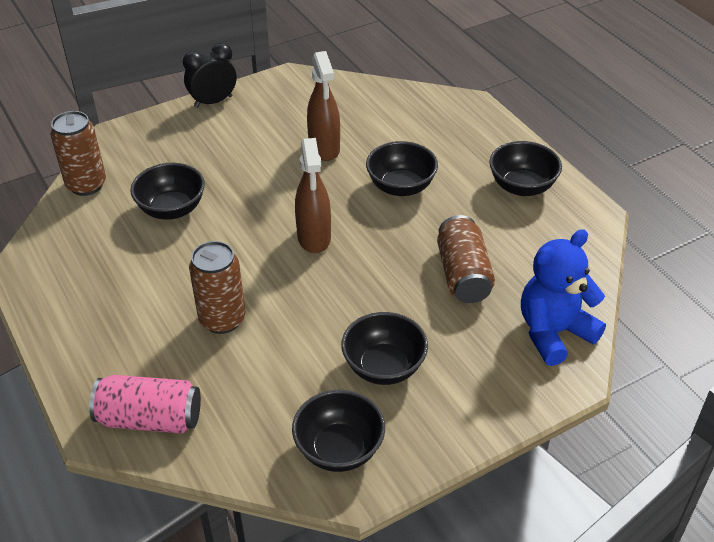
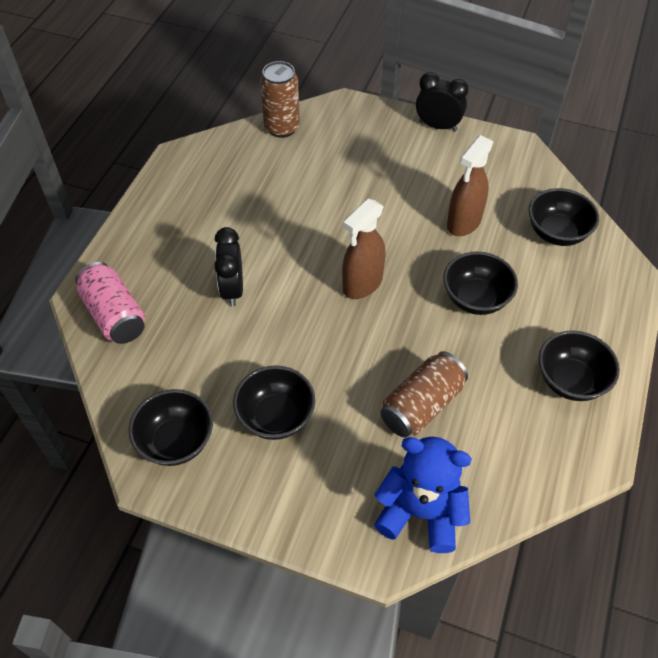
camera: 50 degrees right, 10 degrees up
(172, 209) = (306, 186): black bowl -> black bowl (557, 233)
(222, 319) = (232, 289): brown can -> black clock

